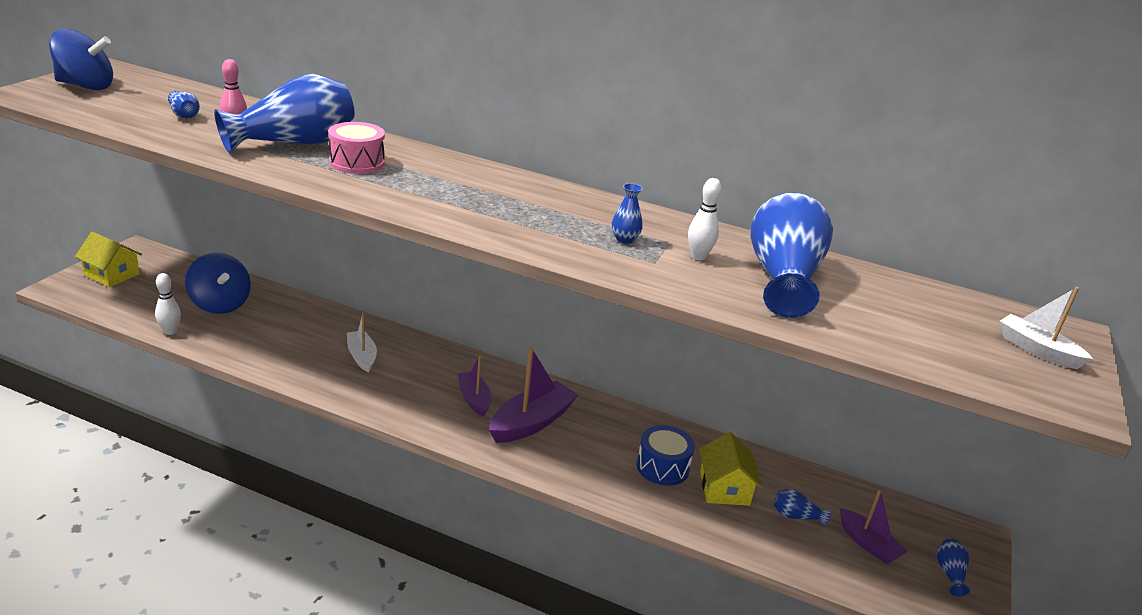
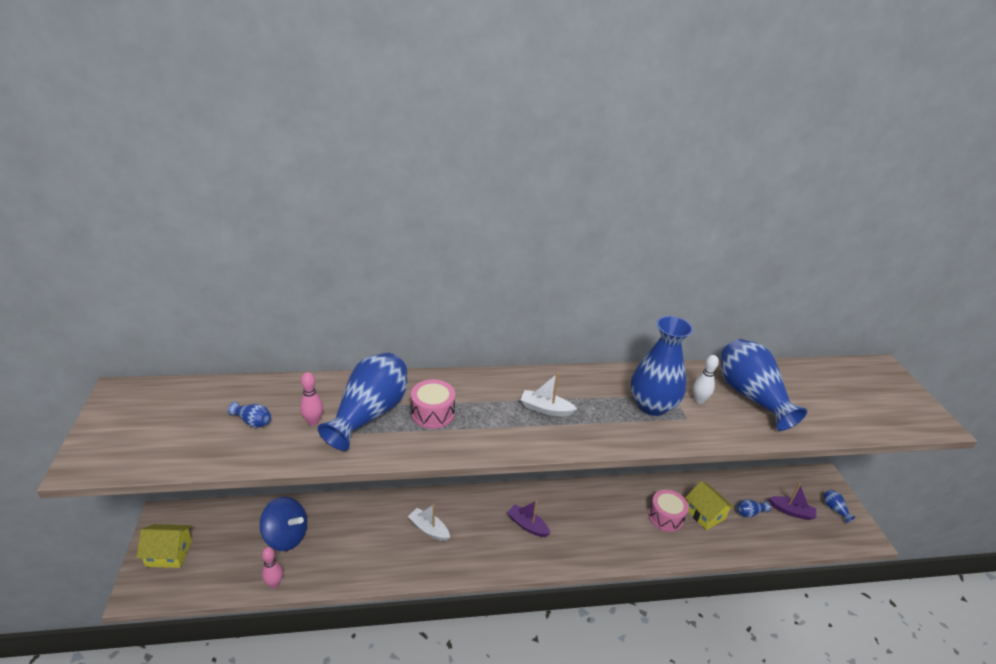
camera: 30 degrees left, 5 degrees up
(86, 86) = (129, 425): blue spinning top -> none
(170, 331) = (274, 584): white bowling pin -> pink bowling pin
(531, 423) = (574, 525): purple boat -> none
(624, 239) = (652, 405): blue vase -> blue vase, size x2.49
(662, 467) = (665, 517): blue drum -> pink drum
(1037, 350) = (889, 391): white boat -> white boat (545, 409)

